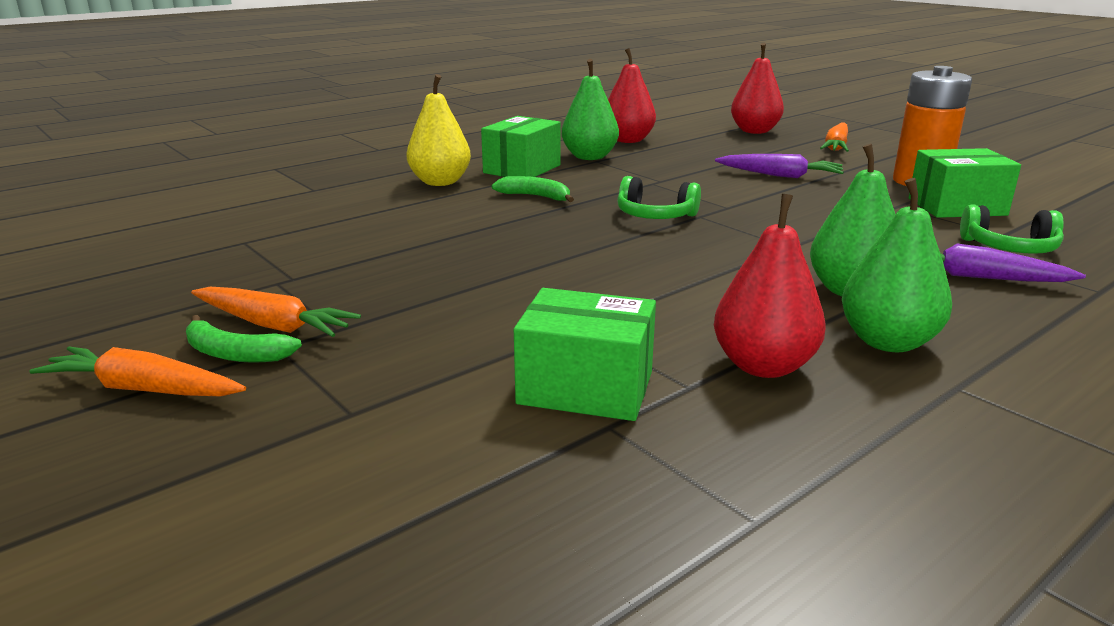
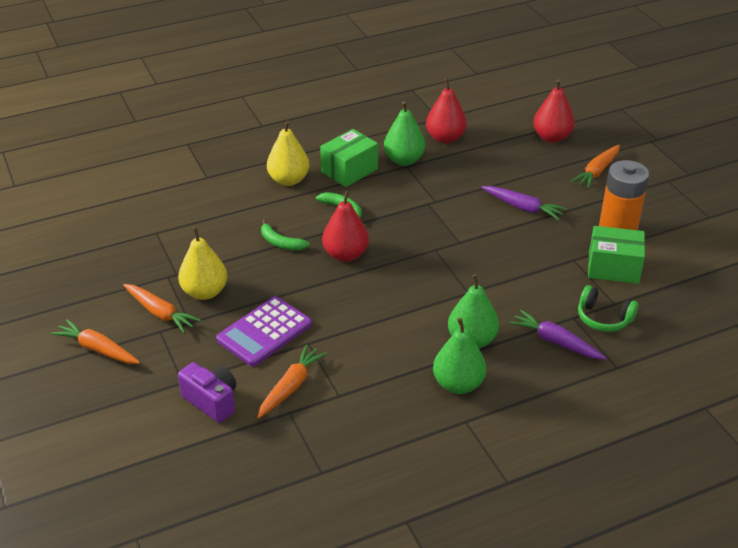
camera: 15 degrees right, 15 degrees up
(234, 353) = (139, 331): green banana -> green banana (280, 242)
(353, 292) = (205, 292): none -> yellow pear
(429, 434) = (212, 401): none -> purple camera
(488, 324) = (264, 332): none -> purple calculator
(585, 387) = (291, 386): green box -> orange carrot
(655, 216) = (407, 245): green headphones -> none
(763, 366) = (383, 389): red pear -> red pear (345, 254)

